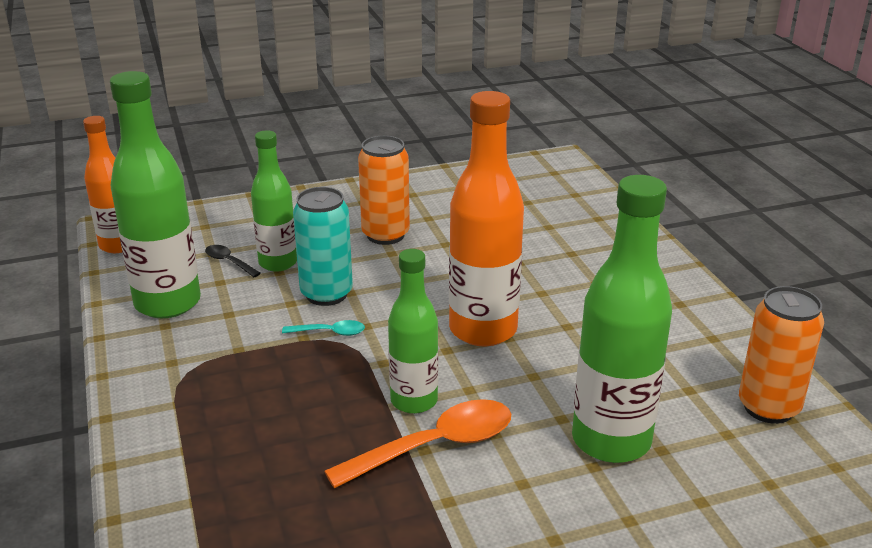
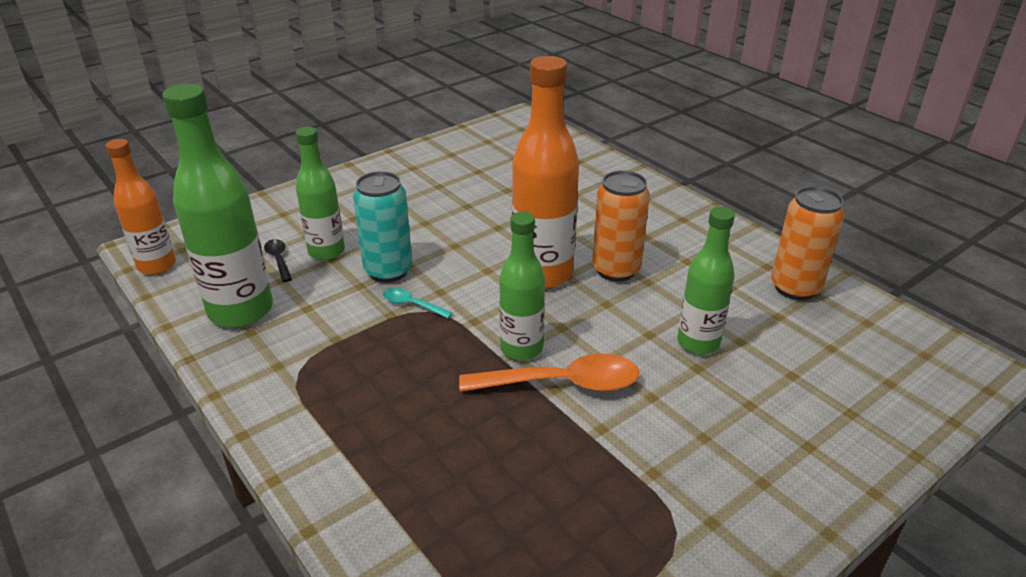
camera: 20 degrees left, 5 degrees up
(229, 262) = (279, 260): black spoon -> black spoon turned 45 degrees clockwise
(330, 332) = (412, 304): turquoise spoon -> turquoise spoon turned 135 degrees counterclockwise
(385, 235) = (410, 207): orange can -> orange can (616, 270)
(435, 446) = (562, 383): orange spoon -> orange spoon turned 45 degrees clockwise
(611, 440) = (698, 343): green bottle -> green bottle, size x0.63

